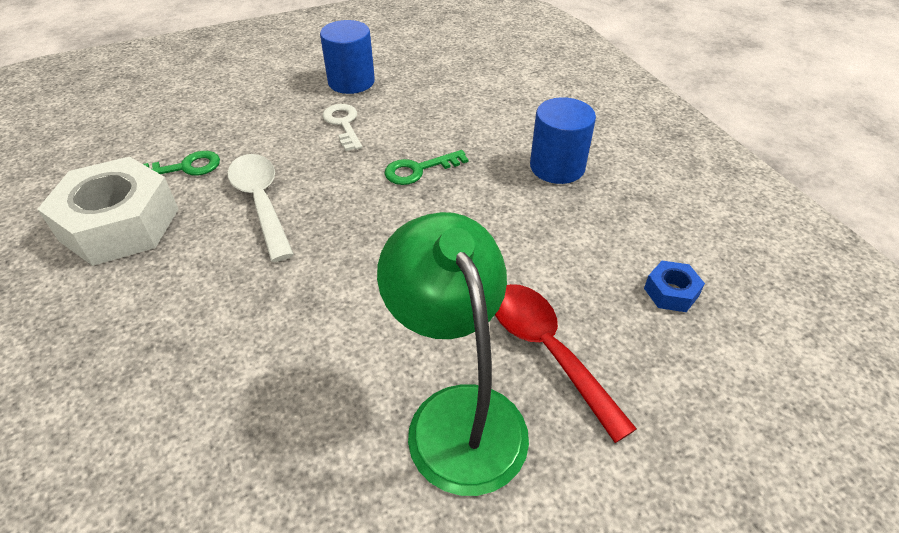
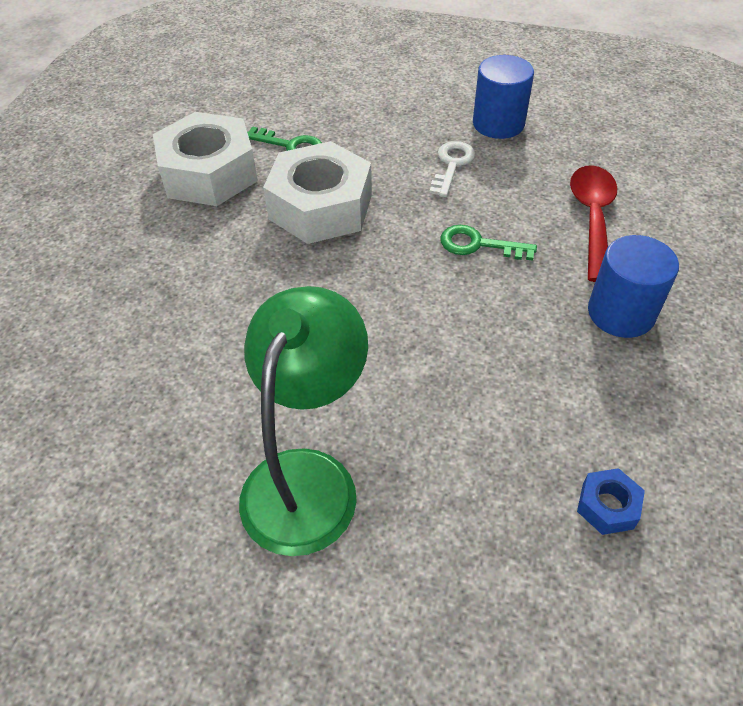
camera: 40 degrees right, 5 degrees up
(261, 202) = (321, 207): white spoon -> white nut
(547, 350) = (430, 478): red spoon -> red spoon (592, 218)

